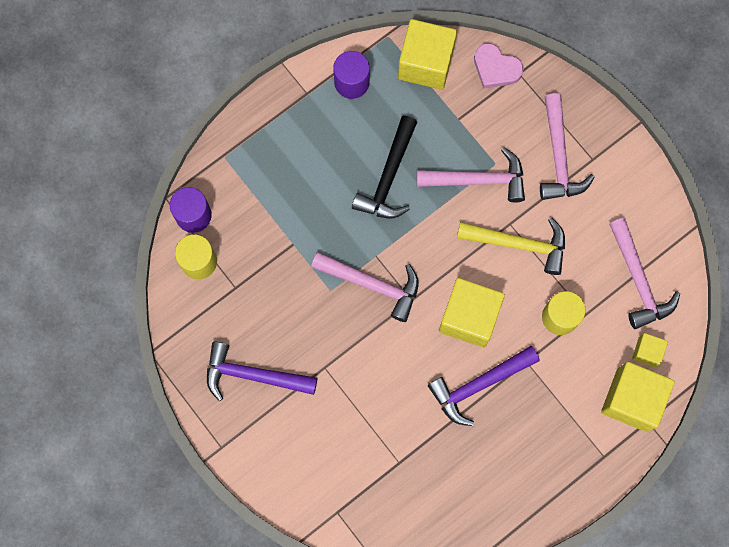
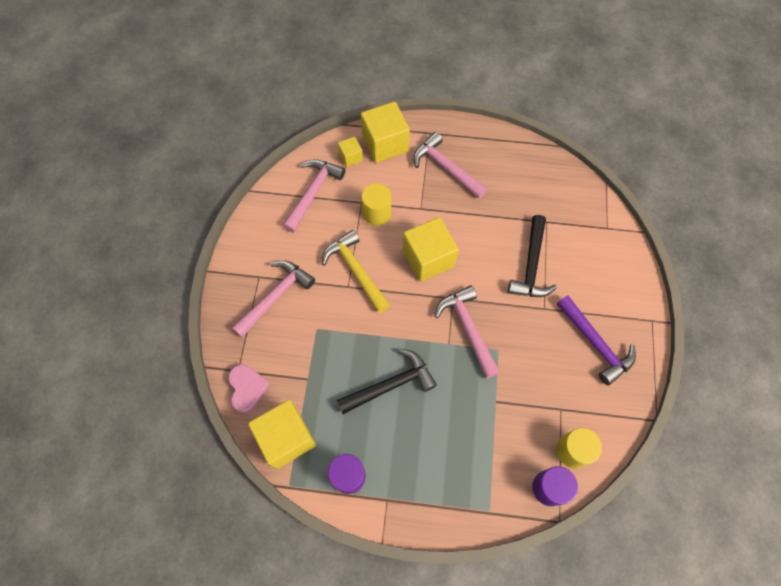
camera: 135 degrees left, 10 degrees down
(372, 399) = (531, 266): none -> black hammer
(478, 180) = (337, 329): pink hammer -> pink hammer (445, 167)
(478, 385) = (460, 220): purple hammer -> none

